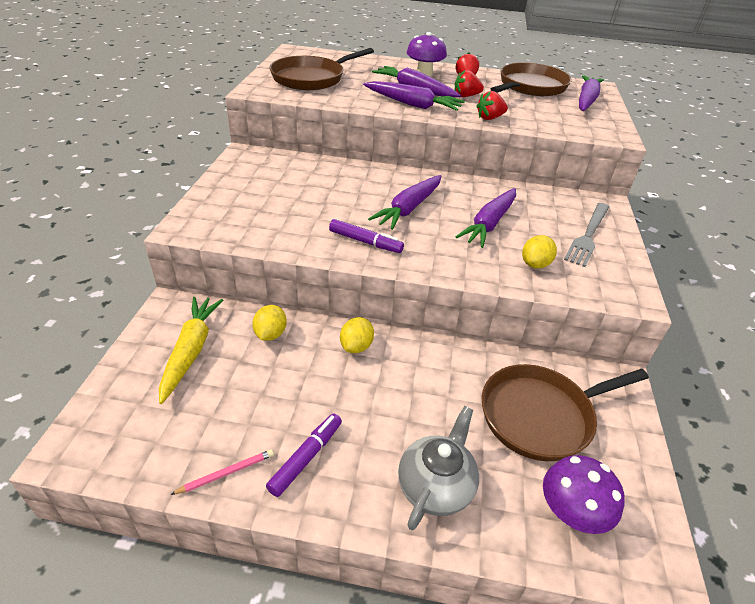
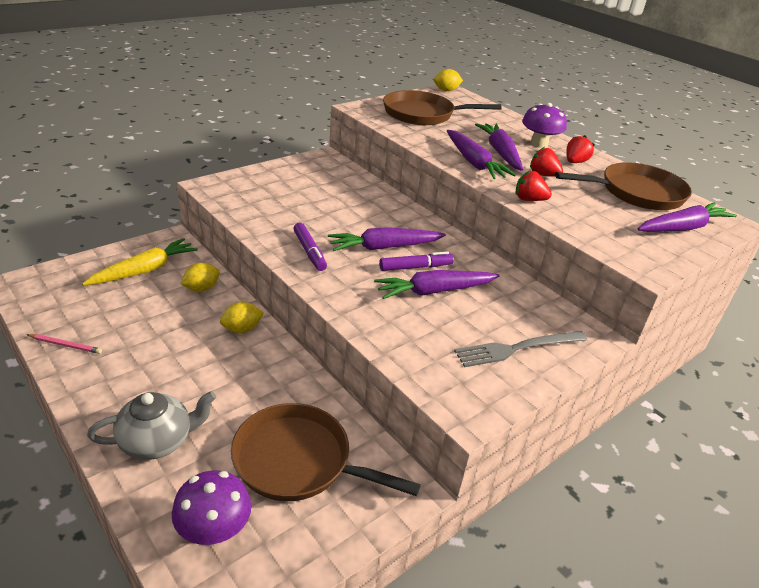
camera: 40 degrees right, 5 degrees down
(306, 457) = (114, 368): purple marker -> purple marker (415, 267)
(535, 264) = (419, 339): yellow lemon -> yellow lemon (446, 90)

